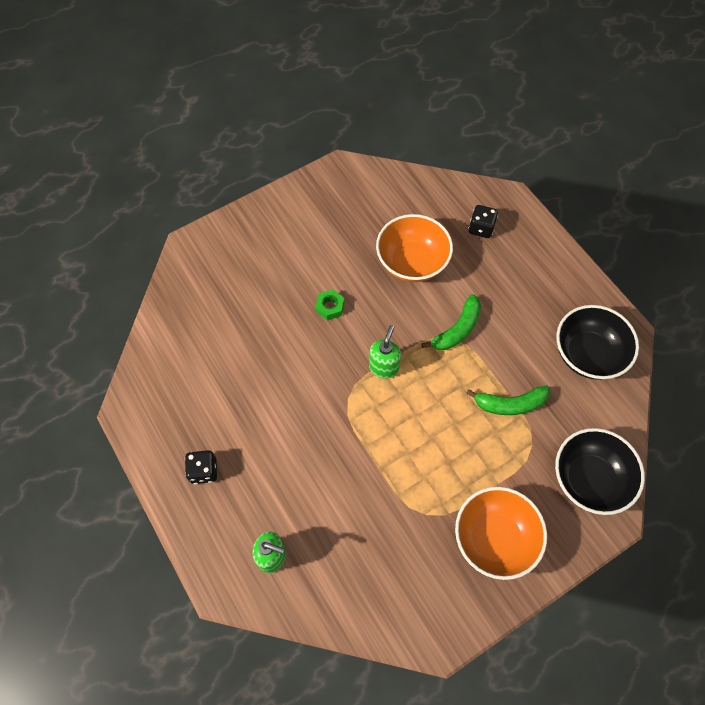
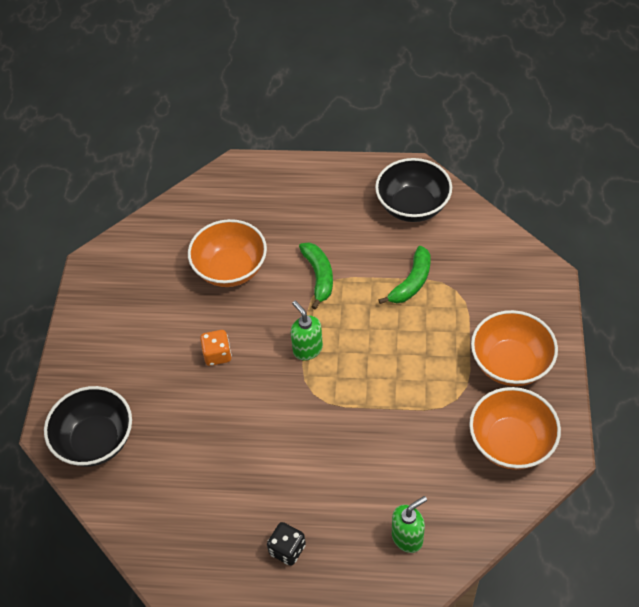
camera: 50 degrees left, 10 degrees down
(330, 307) = (217, 355): green nut -> orange dice
(417, 587) = (510, 443): none -> orange bowl
(481, 228) = (244, 203): black dice -> none
(589, 479) = (510, 272): black bowl -> black bowl (96, 440)

